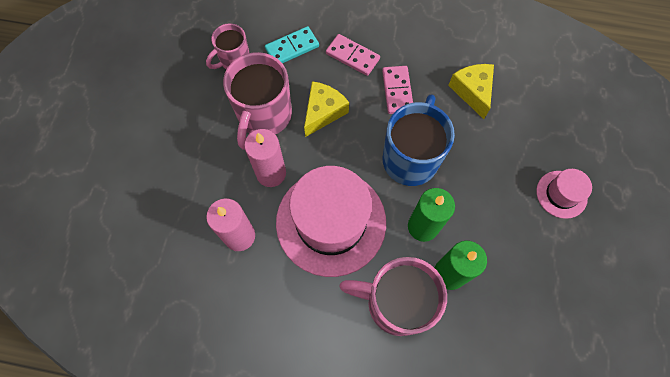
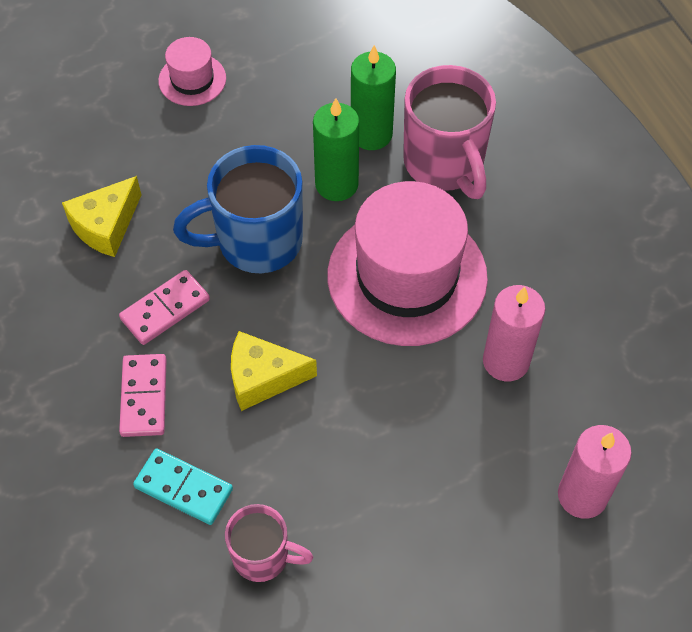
camera: 125 degrees left, 10 degrees down
(264, 116) = (325, 447): pink mug -> none
(271, 173) = (399, 381): pink candle -> pink candle (582, 495)

